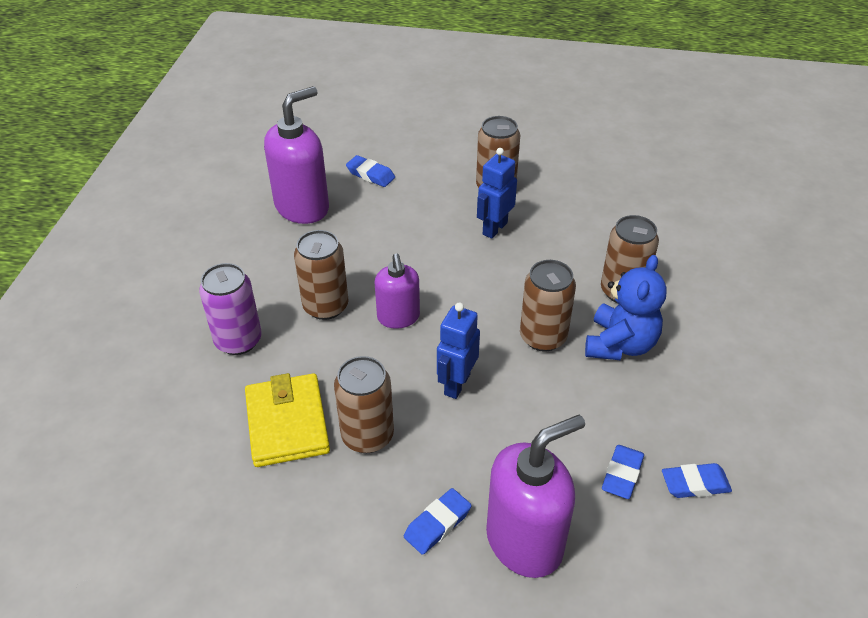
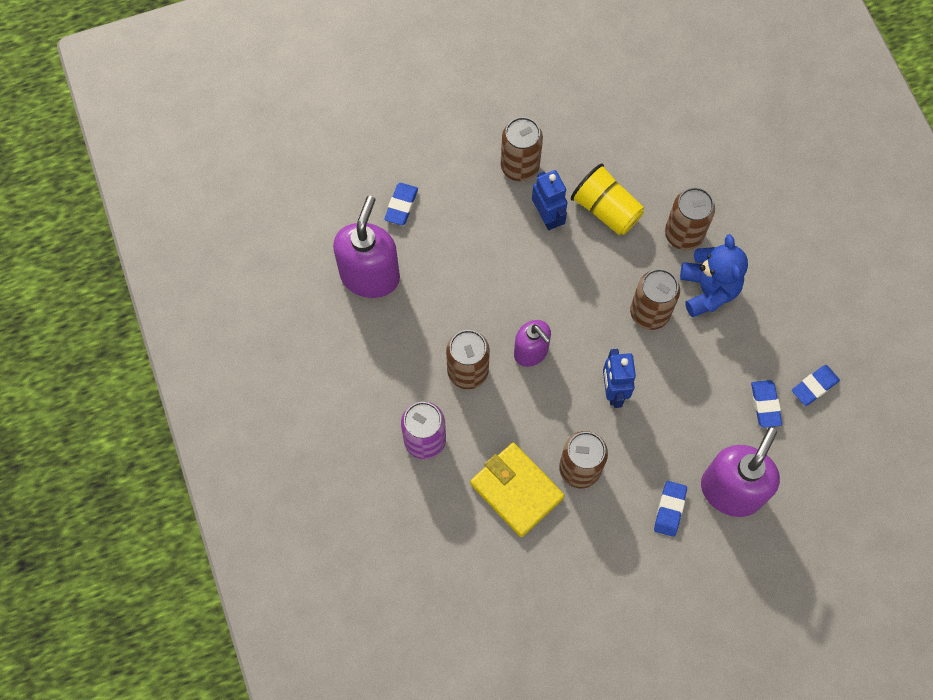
camera: 30 degrees left, 25 degrees up
(370, 175) = (401, 205): blue eraser -> blue eraser turned 75 degrees counterclockwise
(494, 228) = (547, 216): blue robot -> blue robot turned 150 degrees clockwise
(555, 244) = (606, 210): none -> yellow cup

